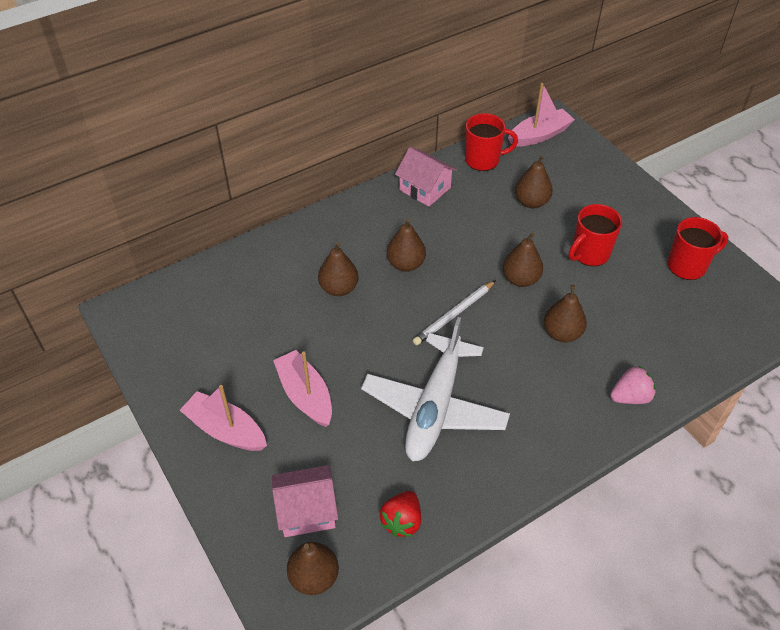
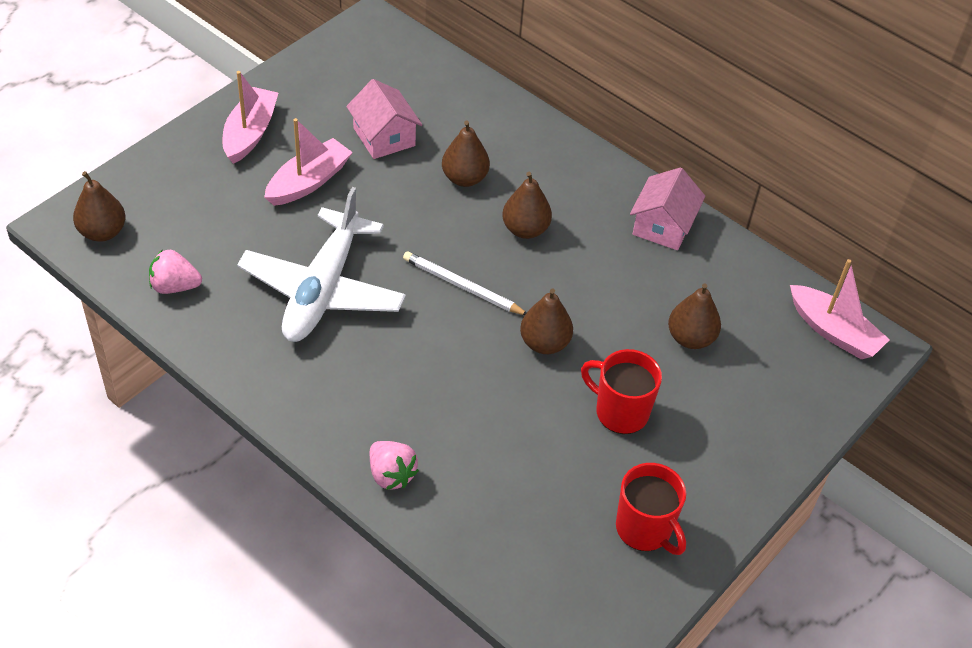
camera: 70 degrees right, 0 degrees up
(307, 510) = (172, 212): pink house -> pink house (384, 137)
(402, 521) = (175, 286): red strawberry -> pink strawberry
(434, 407) = (322, 289): white plane -> white plane turned 75 degrees counterclockwise
(483, 160) = (748, 276): red mug -> none
(562, 333) = (469, 395): brown pear -> none

